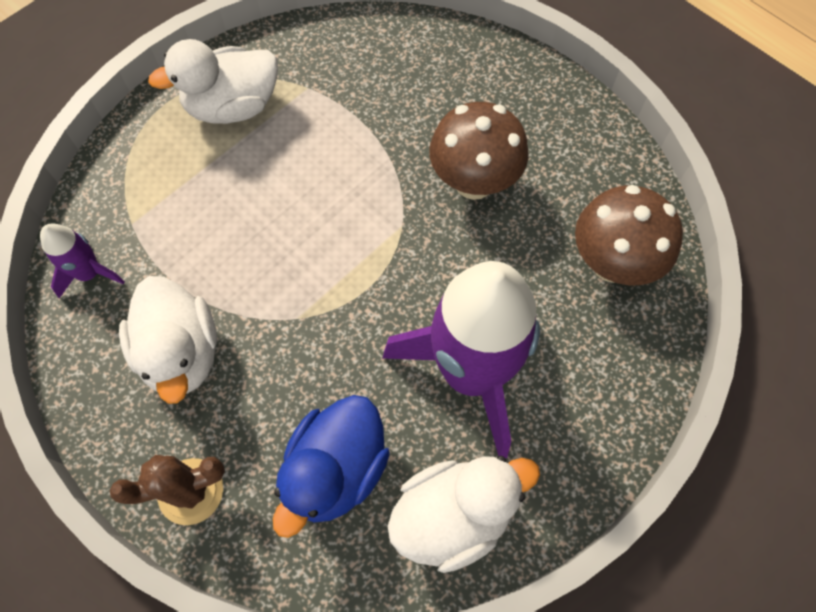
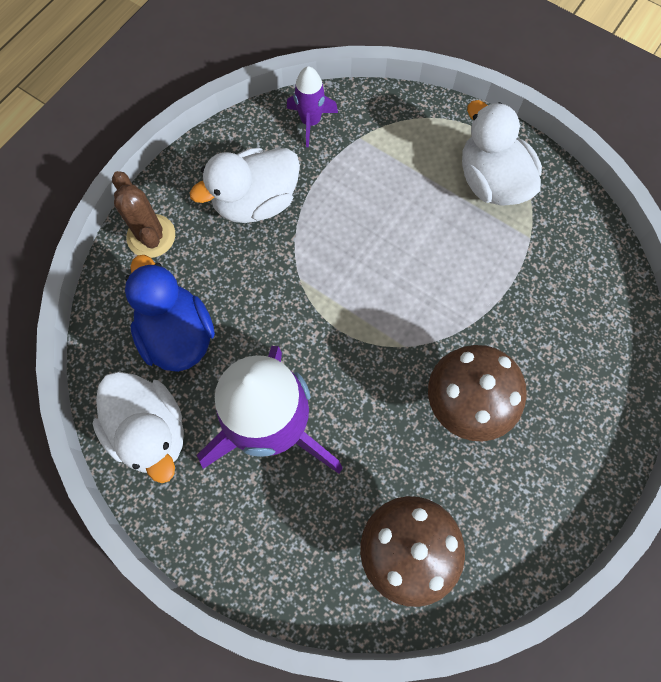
camera: 80 degrees right, 5 degrees up
(336, 470) = (177, 334): blue duck -> blue duck turned 45 degrees clockwise

